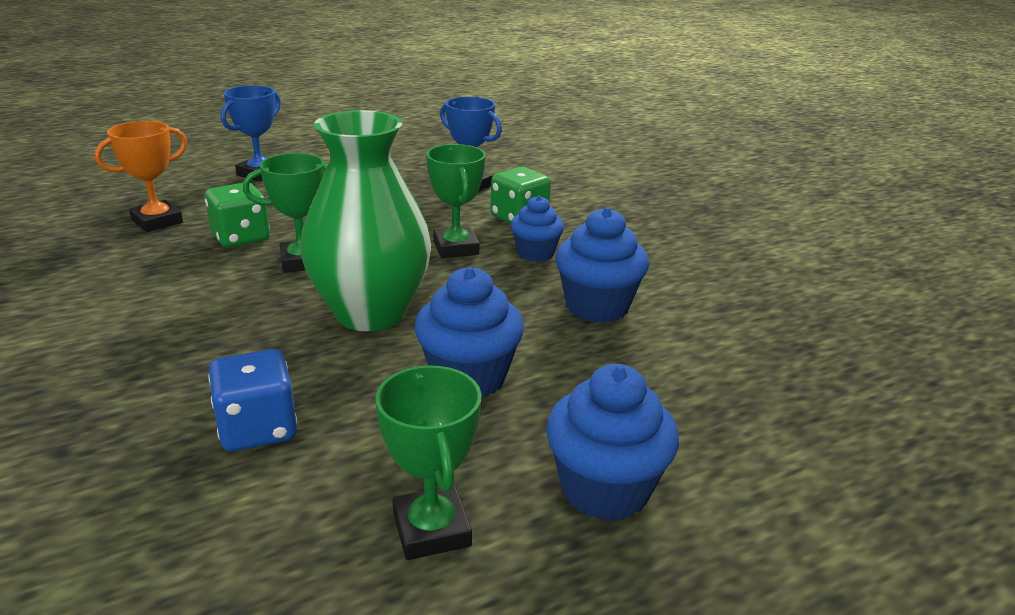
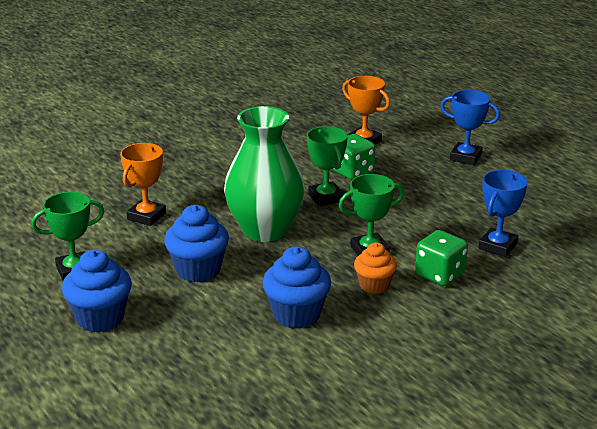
camera: 85 degrees right, 0 degrees up
(258, 429) = (146, 216): blue dice -> orange trophy
(535, 253) = (374, 285): blue cupcake -> orange cupcake

